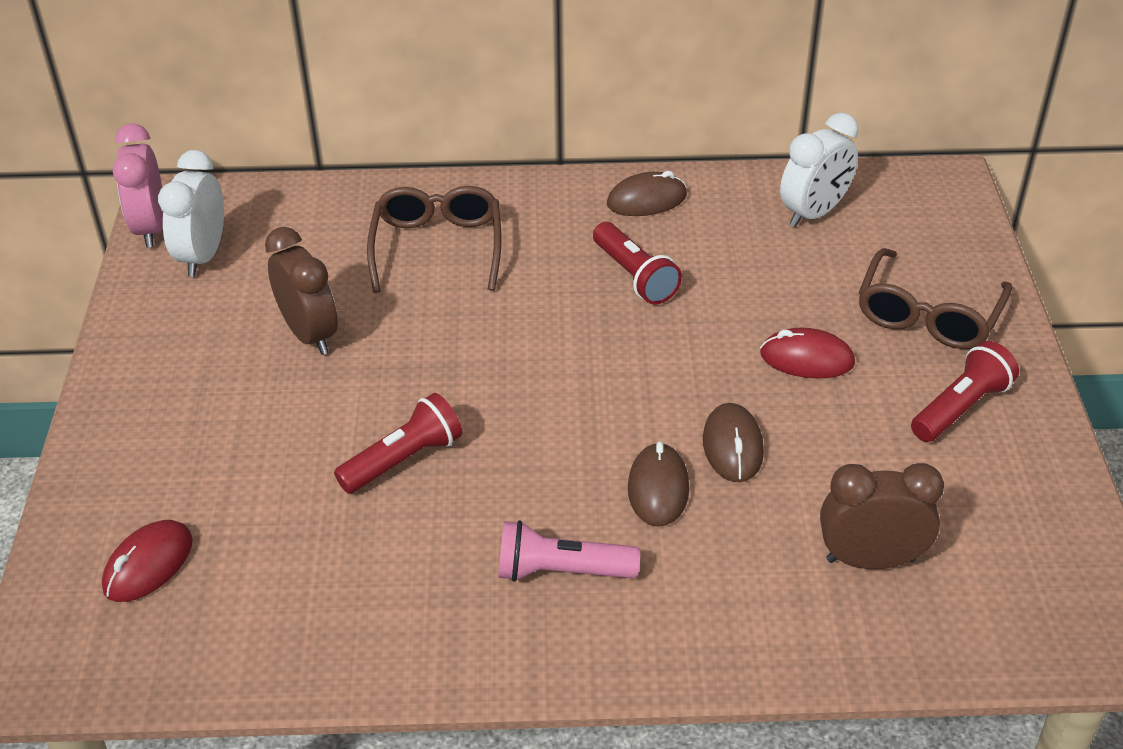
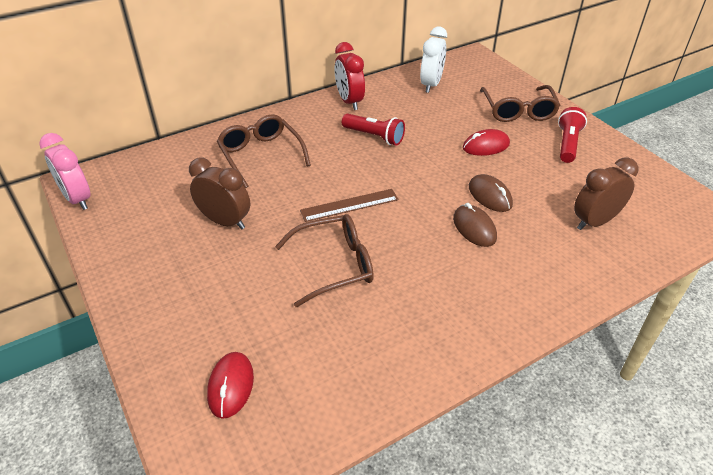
camera: 30 degrees left, 0 degrees up
(203, 256) = (124, 203): white clock -> none
(404, 459) = (334, 265): red flashlight -> brown glasses
(501, 376) = (349, 205): none -> brown ruler
(561, 571) = (464, 287): pink flashlight -> none
(646, 200) = (349, 101): brown mouse -> red clock

